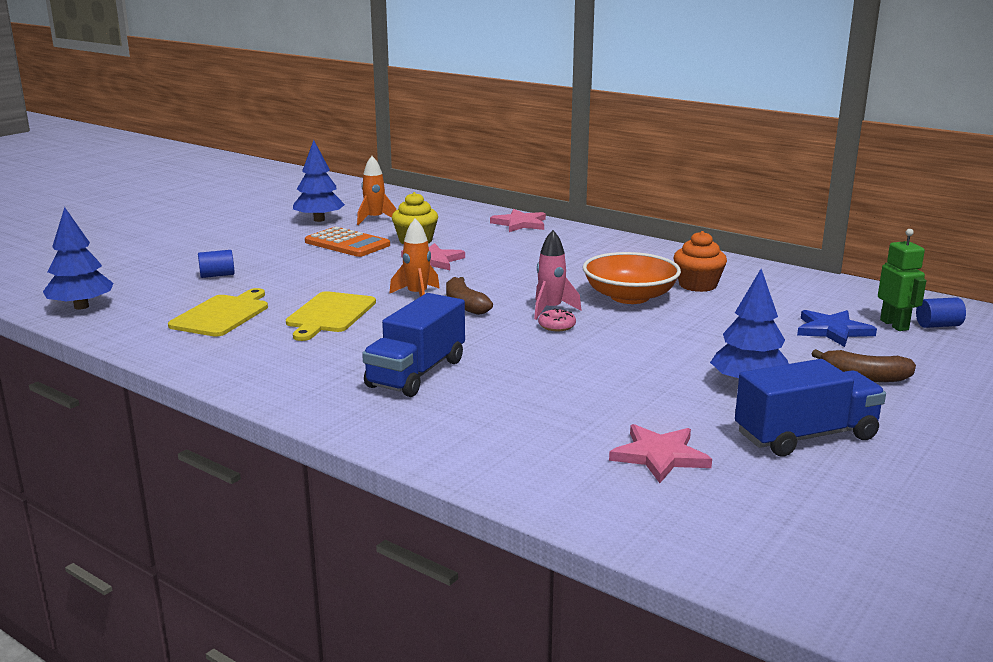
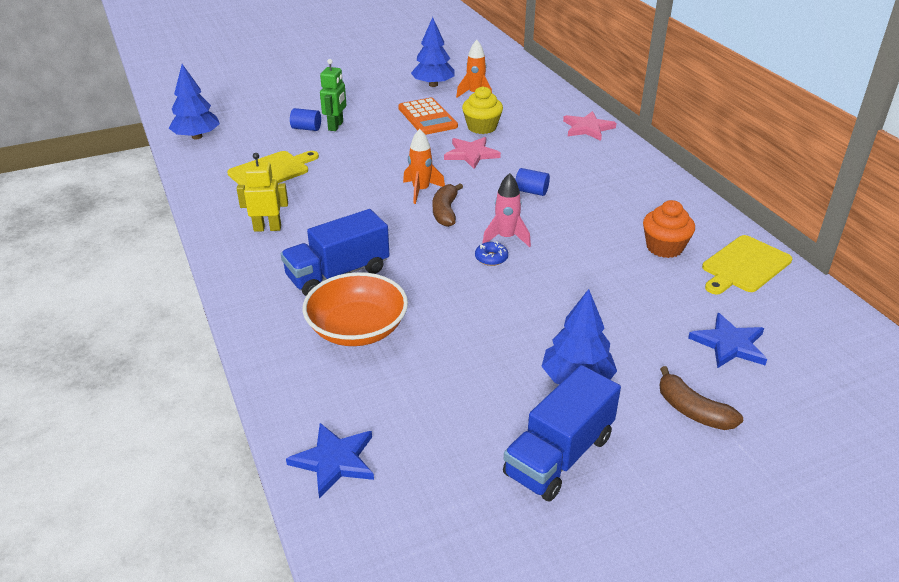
camera: 30 degrees right, 15 degrees up
(283, 358) = (267, 228): none -> yellow robot
(330, 314) = (340, 192): yellow cutting board -> yellow cutting board (744, 266)
(557, 326) = (491, 258): pink donut -> blue donut
(614, 505) = (334, 460): none -> blue star
(629, 297) = (587, 243): orange bowl -> orange bowl (357, 329)
(660, 456) = (419, 427): pink star -> none
(805, 436) = (559, 456): blue truck -> blue truck turned 120 degrees clockwise
(894, 325) = (802, 358): green robot -> green robot (336, 126)
(938, 325) = (848, 375): blue cylinder -> blue cylinder (531, 191)

